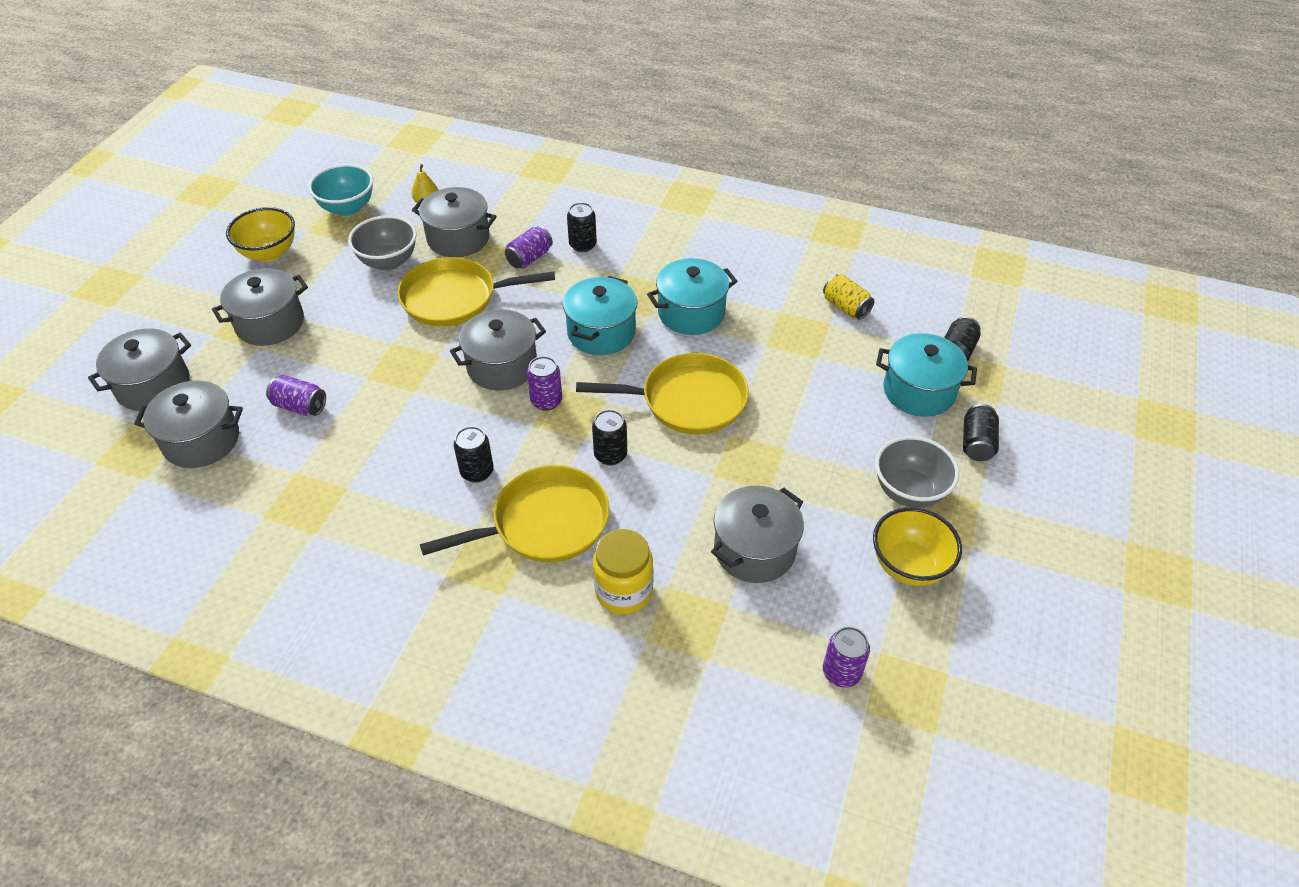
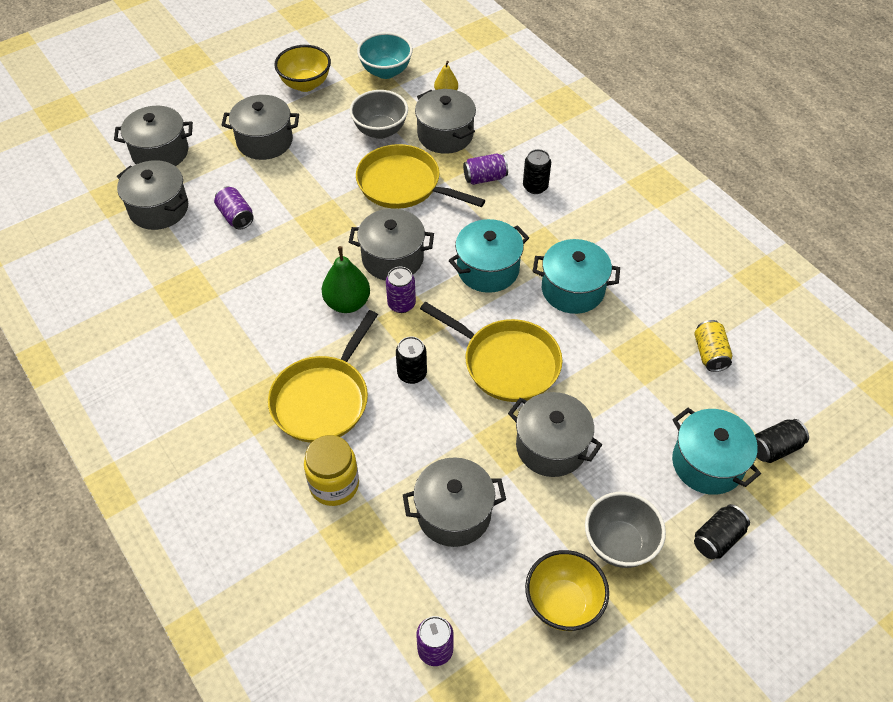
camera: 35 degrees right, 5 degrees up
(477, 472) = (309, 332): black can -> none
(492, 426) = (347, 303): none -> green pear
(544, 523) = (323, 399): yellow pan -> yellow pan turned 105 degrees clockwise
(787, 447) = (551, 446): none -> grey pot

